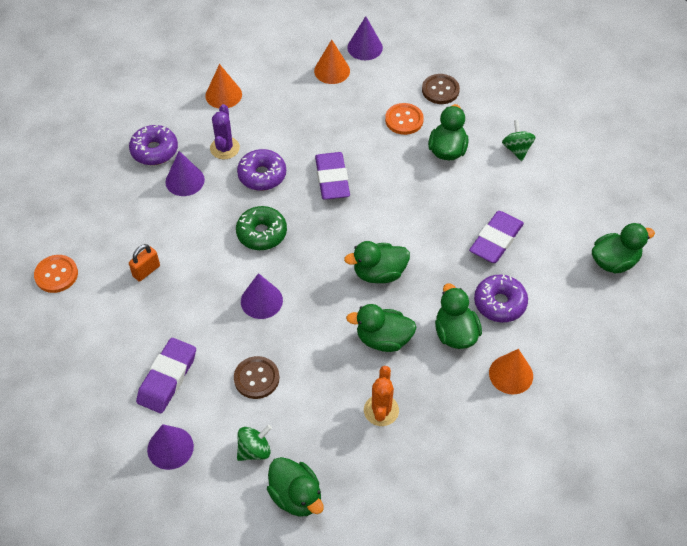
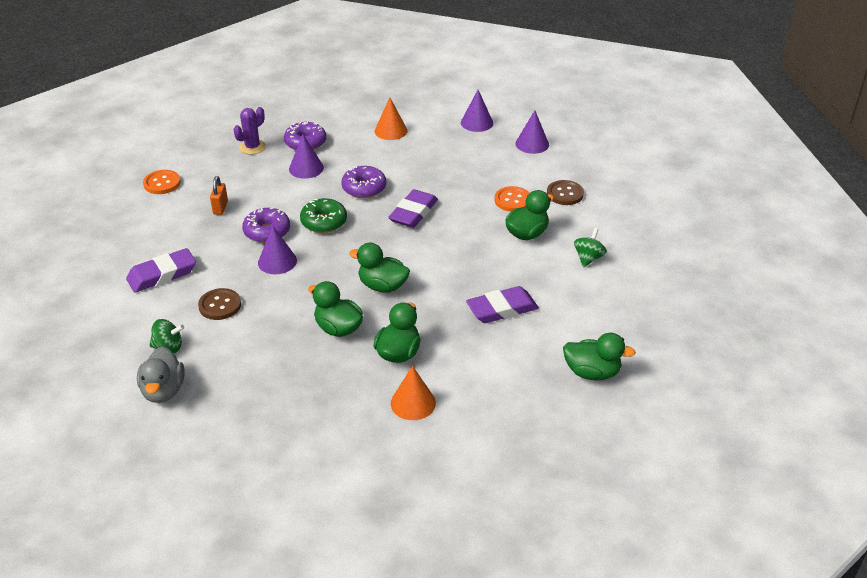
camera: 35 degrees right, 15 degrees down
(146, 271) = (220, 208): orange padlock -> orange padlock turned 75 degrees counterclockwise
(170, 448) = (117, 315): purple cone -> purple cone (477, 123)
(224, 148) = (355, 161): purple cactus -> purple cactus (252, 147)
(296, 496) = (163, 391): green duck -> grey duck
(332, 70) = (489, 148): orange cone -> none
(381, 410) = (284, 372): orange cactus -> none
(499, 303) = (457, 351): purple donut -> purple donut (267, 232)

